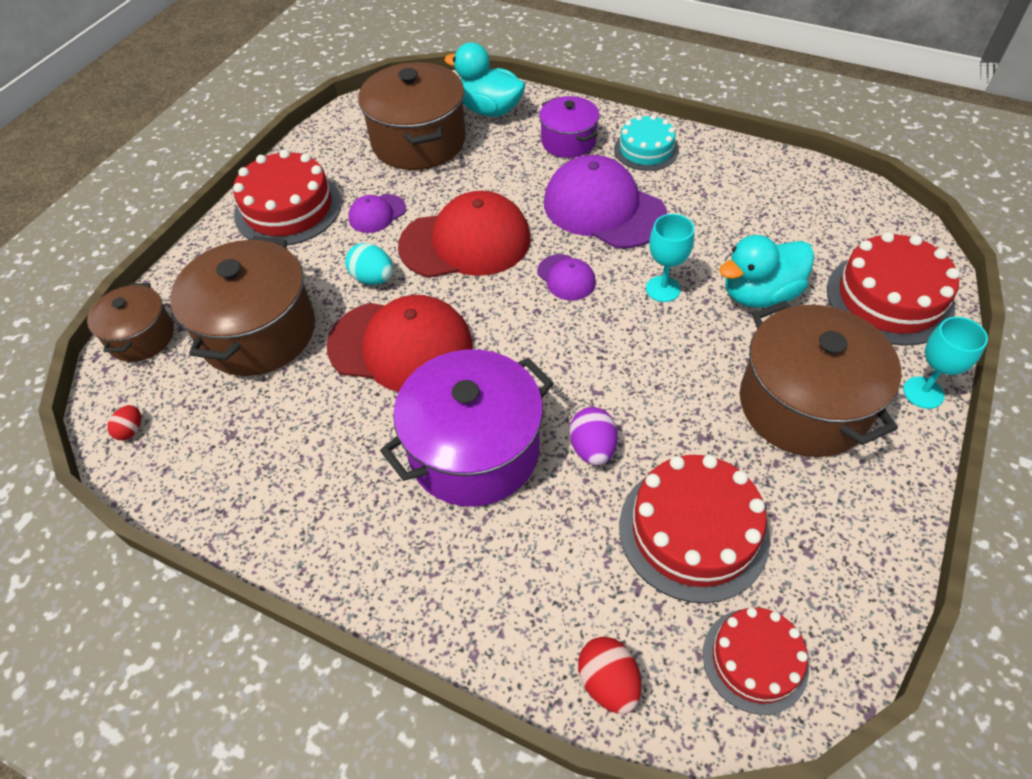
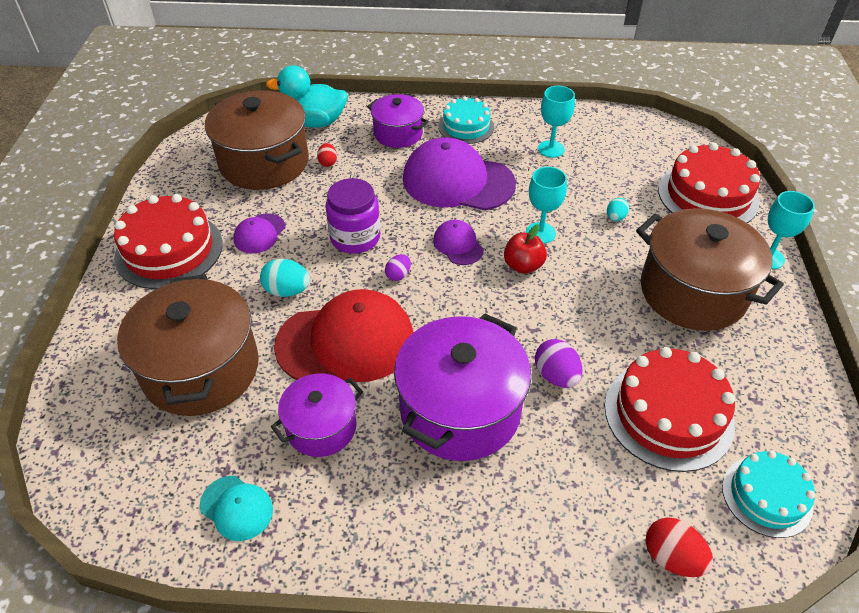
camera: 25 degrees left, 5 degrees down
(131, 430) = (117, 501): red egg -> red egg (328, 162)
(141, 337) = (79, 409): brown pot -> none
(223, 472) = (236, 508): none -> turquoise cap
(334, 423) = (321, 427): none -> purple pot
(466, 242) = (355, 238): red cap -> purple jar
(487, 293) = (398, 275): none -> purple egg
(566, 277) = (458, 244): purple cap -> purple cap turned 150 degrees counterclockwise
(623, 319) = (523, 266): none -> red apple
(728, 197) = (551, 149): none -> turquoise goblet
(755, 660) = (766, 496): red cake -> turquoise cake
(759, 294) = (615, 217): turquoise duck -> turquoise egg

